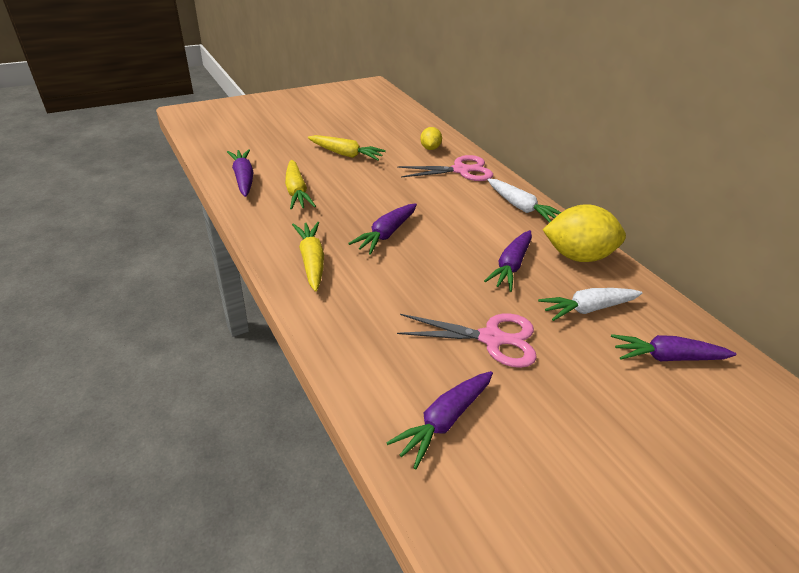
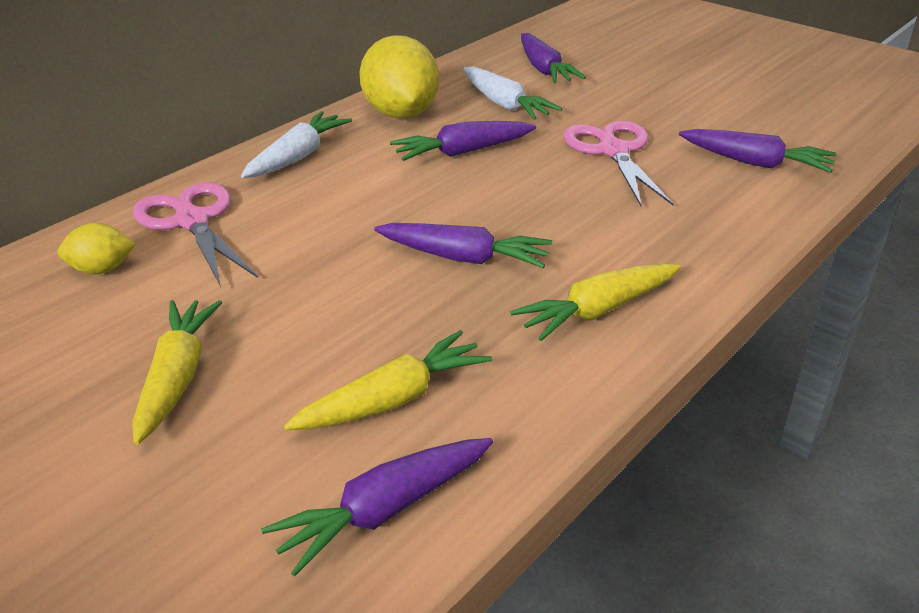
camera: 105 degrees left, 5 degrees down
(510, 266) = (462, 152): purple carrot -> purple carrot turned 150 degrees clockwise

